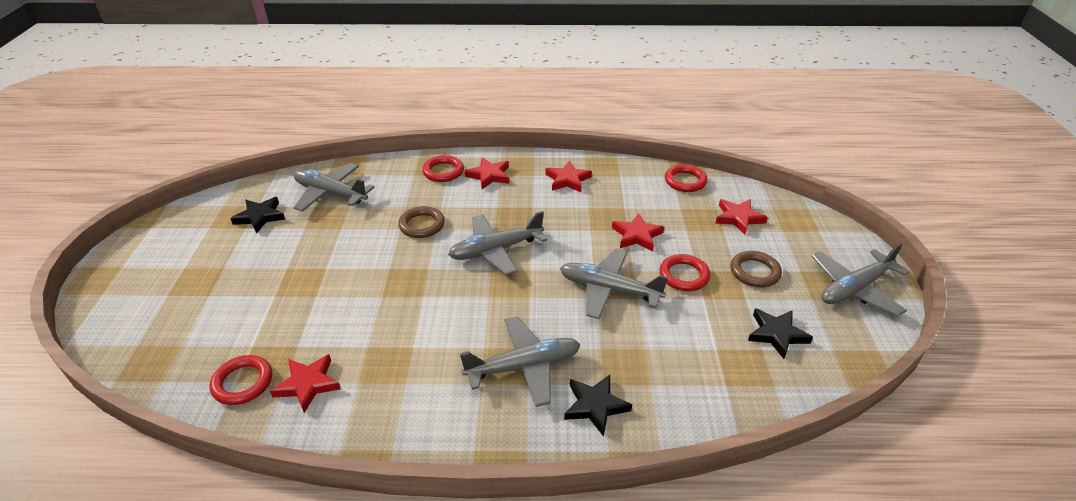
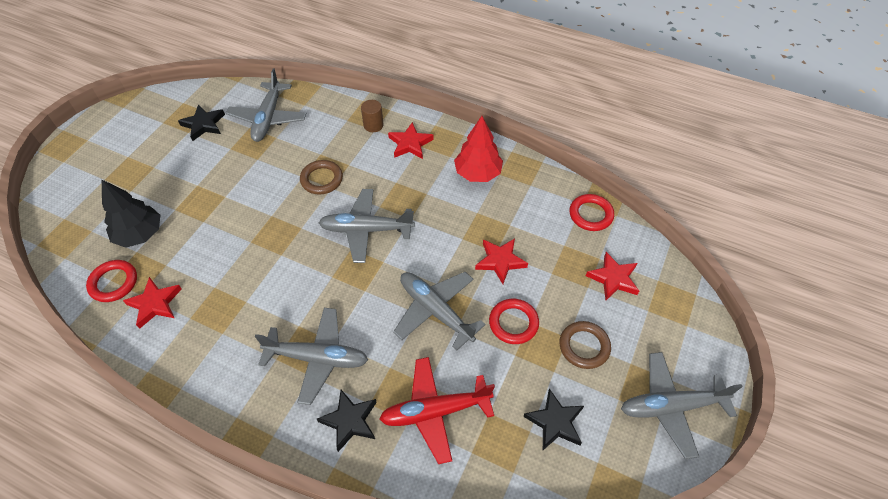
camera: 25 degrees right, 15 degrees up
(246, 329) = (140, 234): none -> black tree
(330, 194) = (268, 118): grey plane -> grey plane turned 135 degrees counterclockwise
(443, 171) = (373, 125): red ring -> brown cylinder
(567, 180) = (478, 173): red star -> red tree
(669, 367) = (435, 411): none -> red plane

